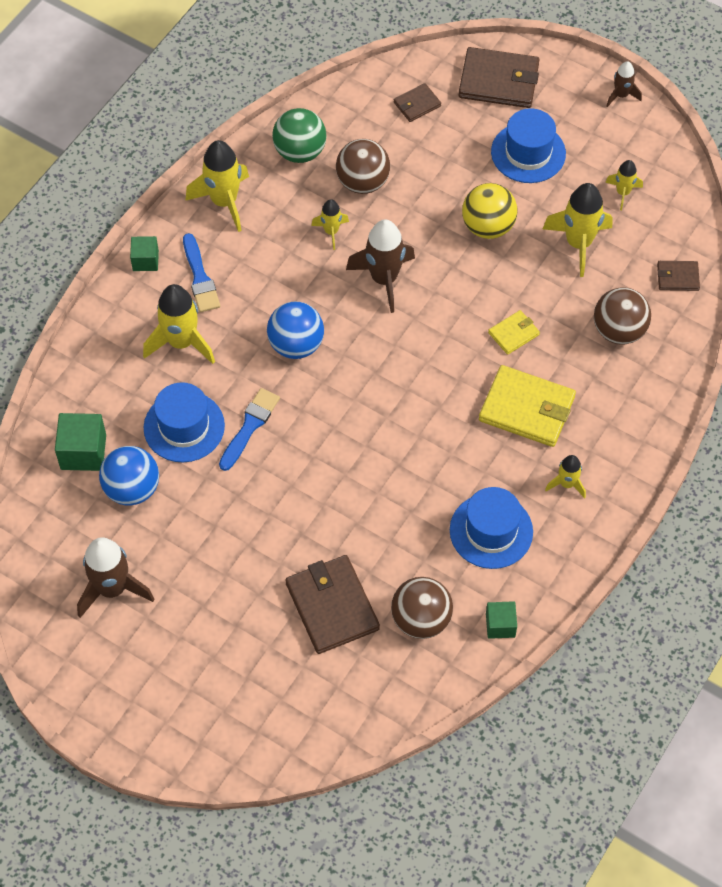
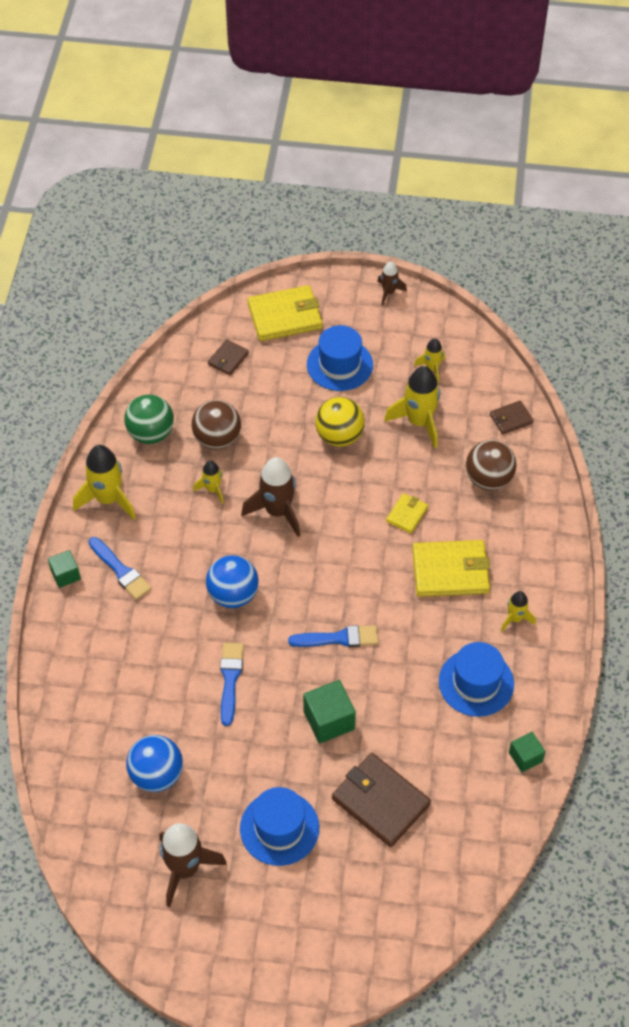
camera: 25 degrees left, 5 degrees down
(83, 452) = (97, 761): green cube -> green cube (329, 720)
(181, 342) = (134, 632): yellow rocket -> none
(184, 427) = (174, 703): blue hat -> blue hat (279, 828)
(377, 430) = (338, 638): none -> blue brush
(421, 619) = (459, 780): brown ball -> none
(499, 81) = (285, 316): brown wallet -> yellow wallet

